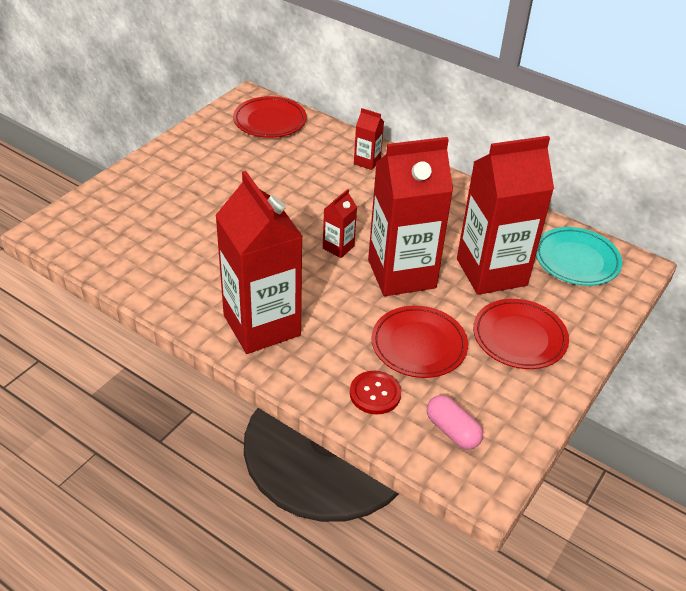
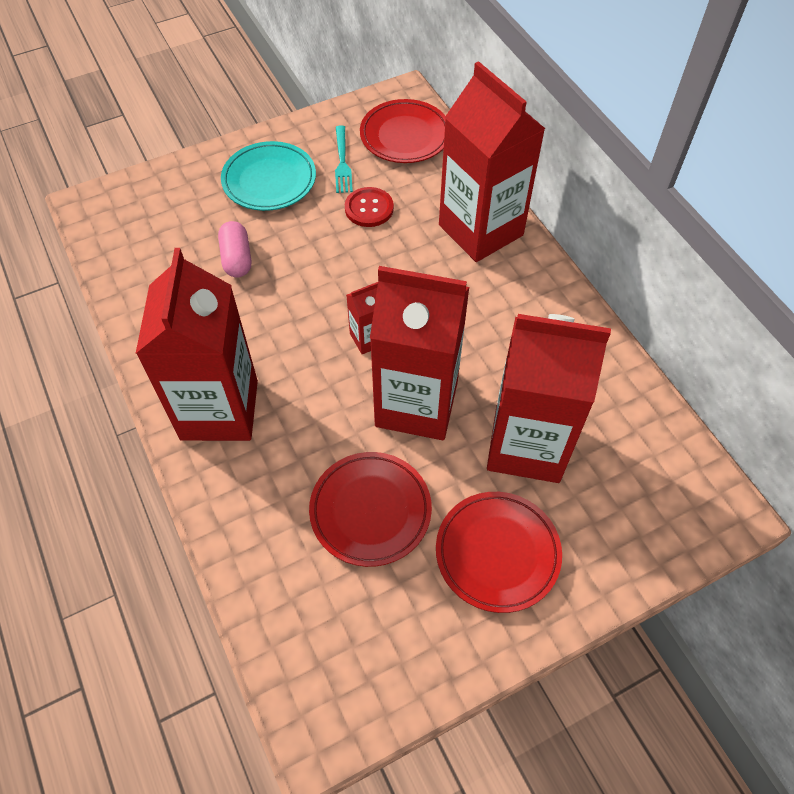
camera: 30 degrees right, 15 degrees up
(235, 149) = (342, 162): none -> turquoise fork
(367, 162) = (480, 230): red carton -> red carton, size x2.32
(375, 393) = (279, 553): red button -> red button (369, 208)
(452, 431) = (331, 644): pink capsule -> pink capsule (237, 258)
(576, 260) = (650, 472): turquoise plate -> turquoise plate (269, 180)

